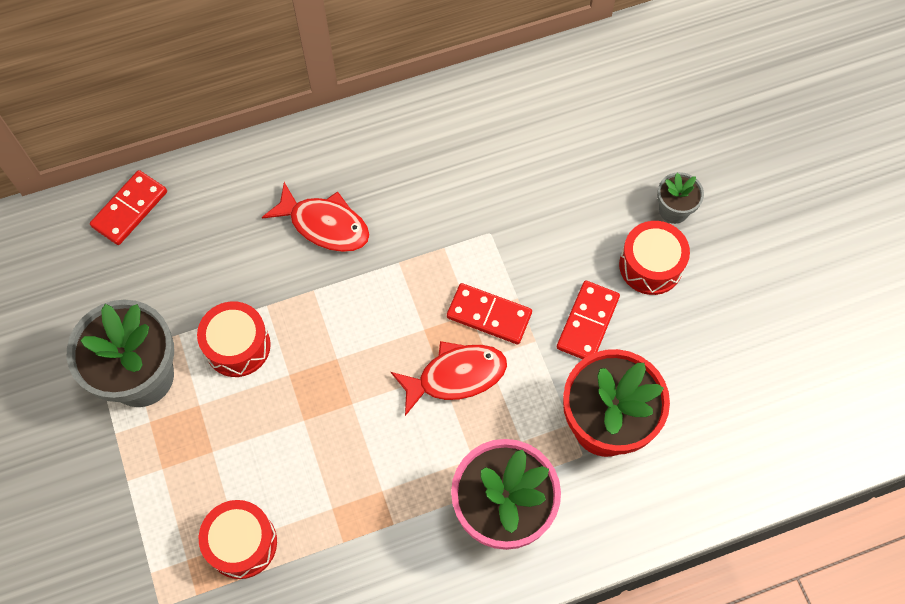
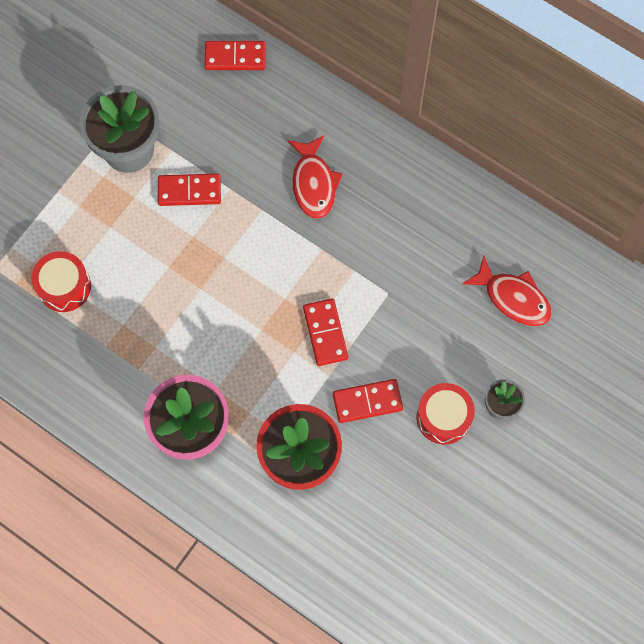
camera: 55 degrees right, 5 degrees up
(237, 346) = (189, 191): red drum -> red domino
(456, 376) = (266, 341): red fish -> red fish (513, 298)

